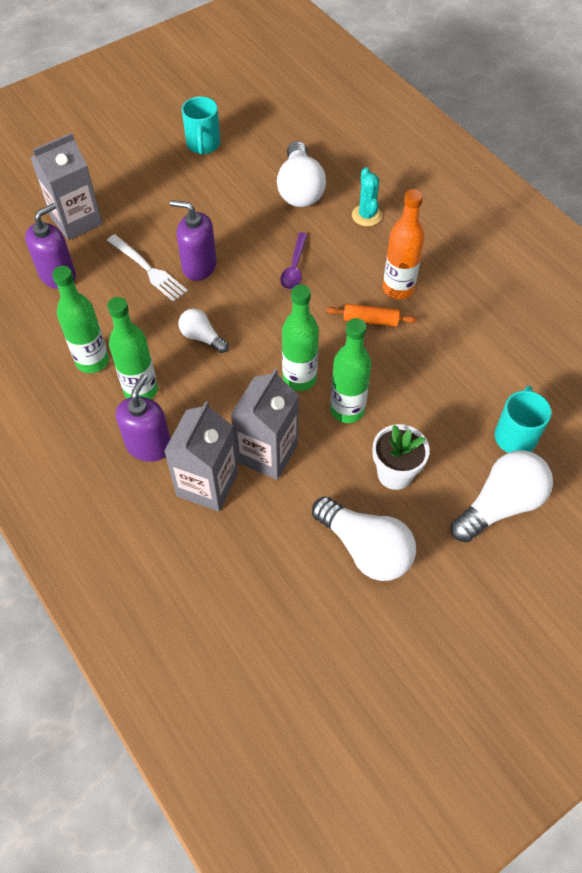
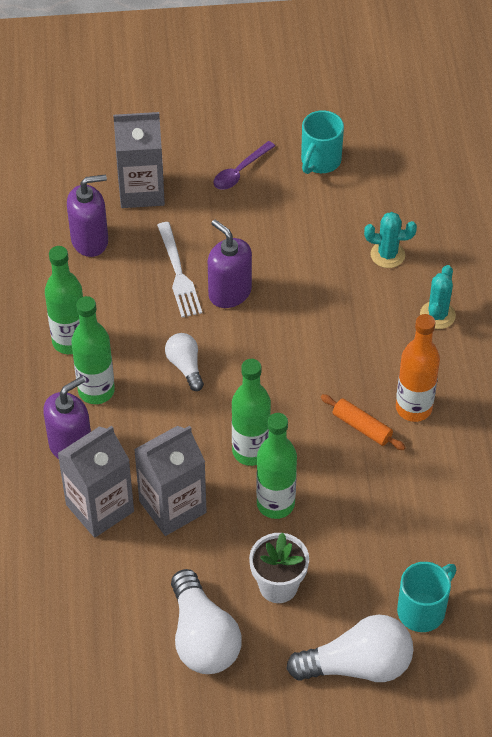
camera: 30 degrees right, 5 degrees down
(294, 267) = (323, 337): purple spoon -> purple spoon (240, 171)
(300, 189) = (387, 255): white light bulb -> turquoise cactus

